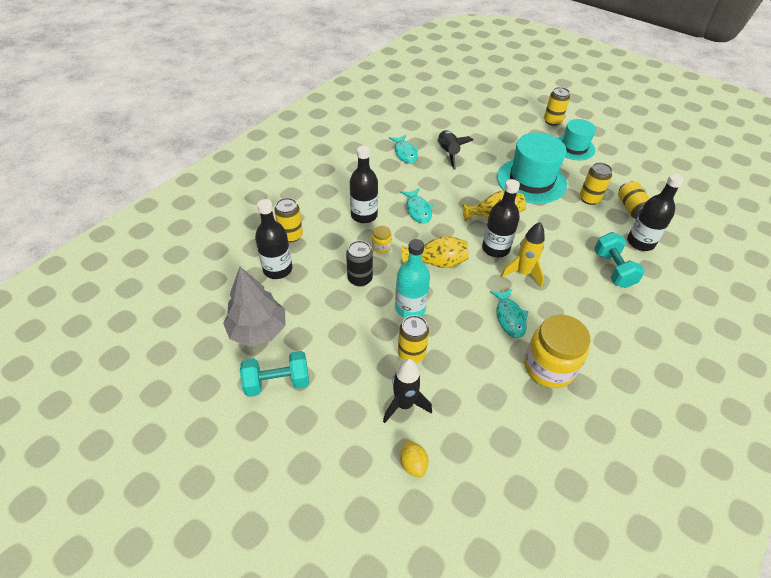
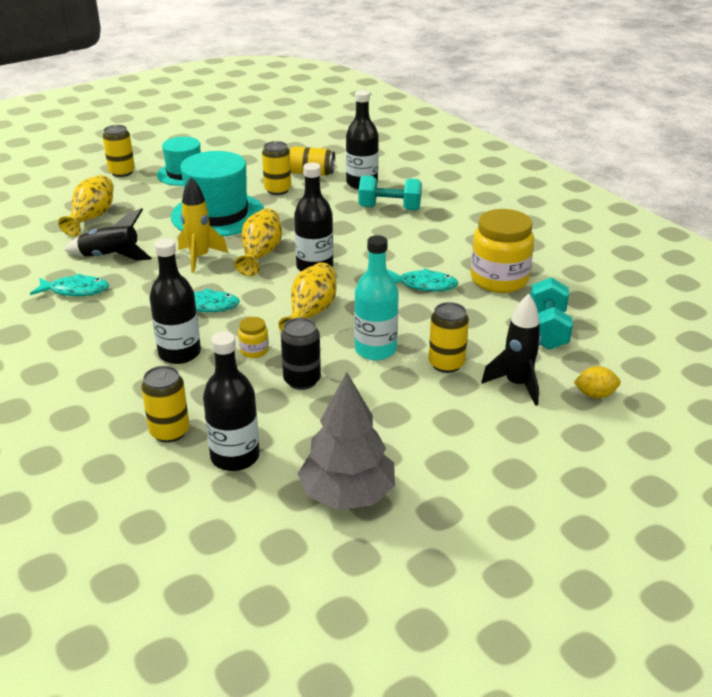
camera: 70 degrees left, 15 degrees down
(277, 382) = (449, 486): turquoise dumbbell -> turquoise dumbbell (547, 330)
(487, 130) = (92, 217): none -> yellow vase
(522, 273) = (364, 260): yellow rocket -> yellow rocket (200, 258)

